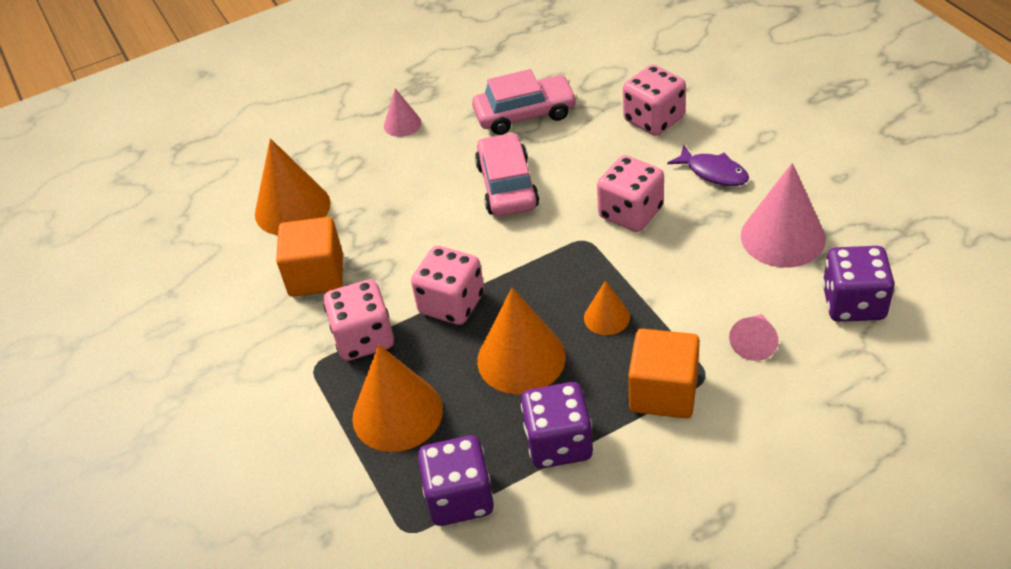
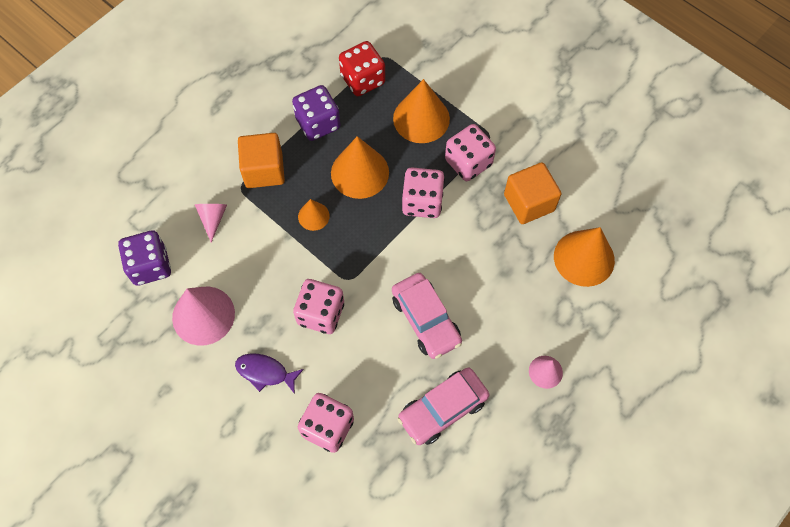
camera: 155 degrees right, 20 degrees up
(459, 498) = (363, 80): purple dice -> red dice

